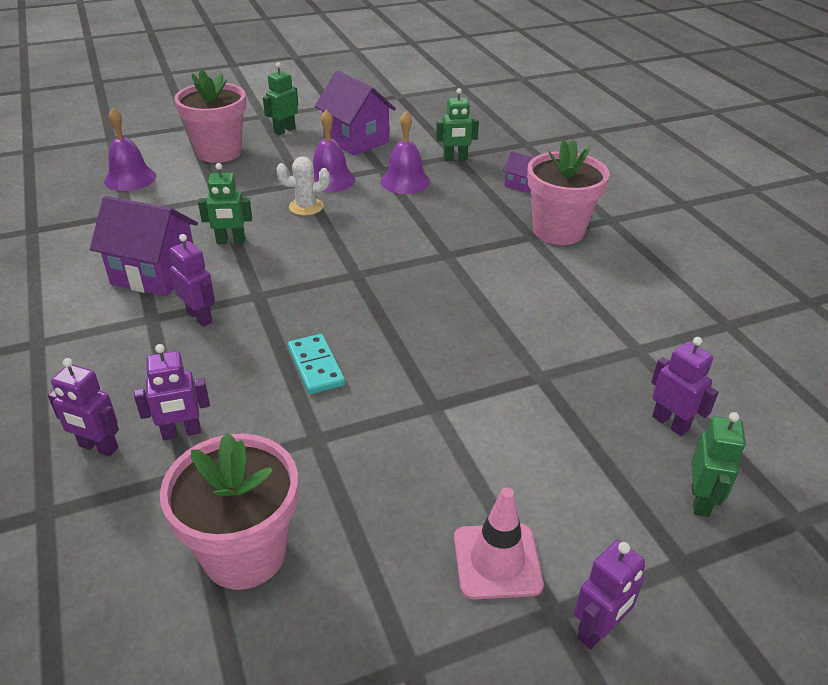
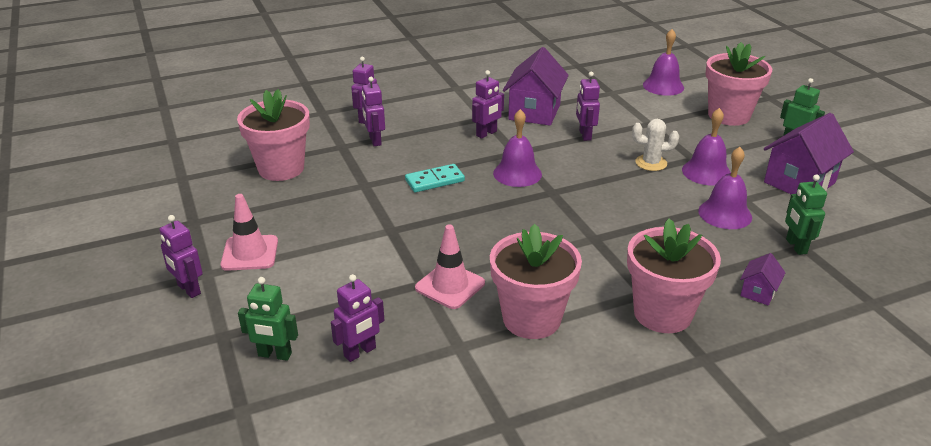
camera: 90 degrees right, 5 degrees down
(231, 241) = (584, 135): green robot -> purple robot
(306, 207) = (651, 163): white cactus -> white cactus turned 75 degrees counterclockwise
(310, 296) = (517, 173): none -> purple bell
(541, 355) = (450, 286): none -> pink traffic cone
(583, 302) = (531, 319): none -> pink flower pot

